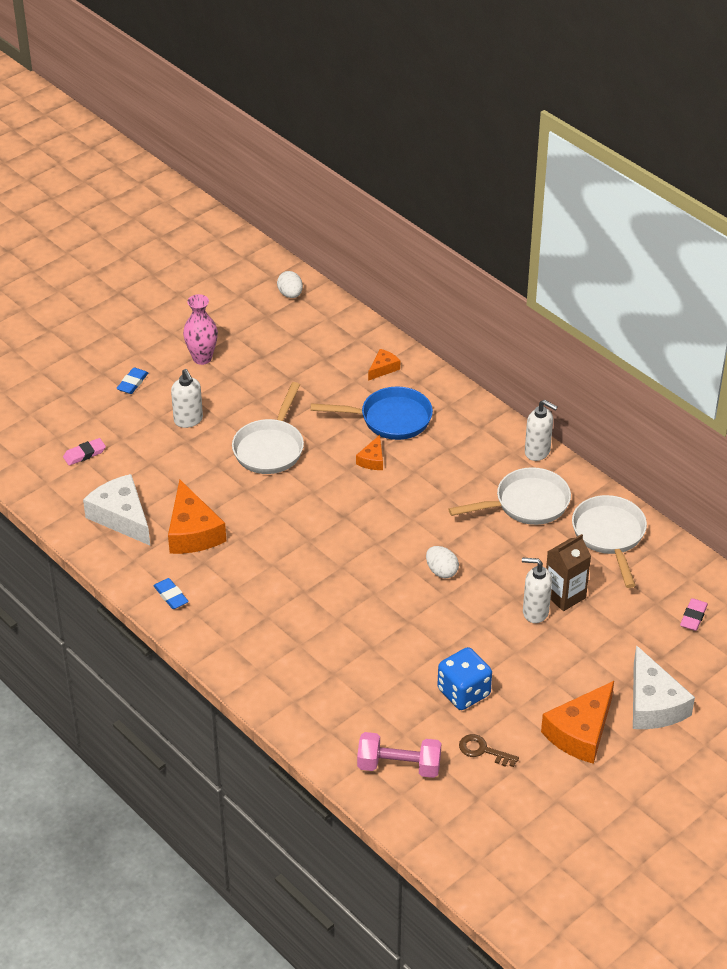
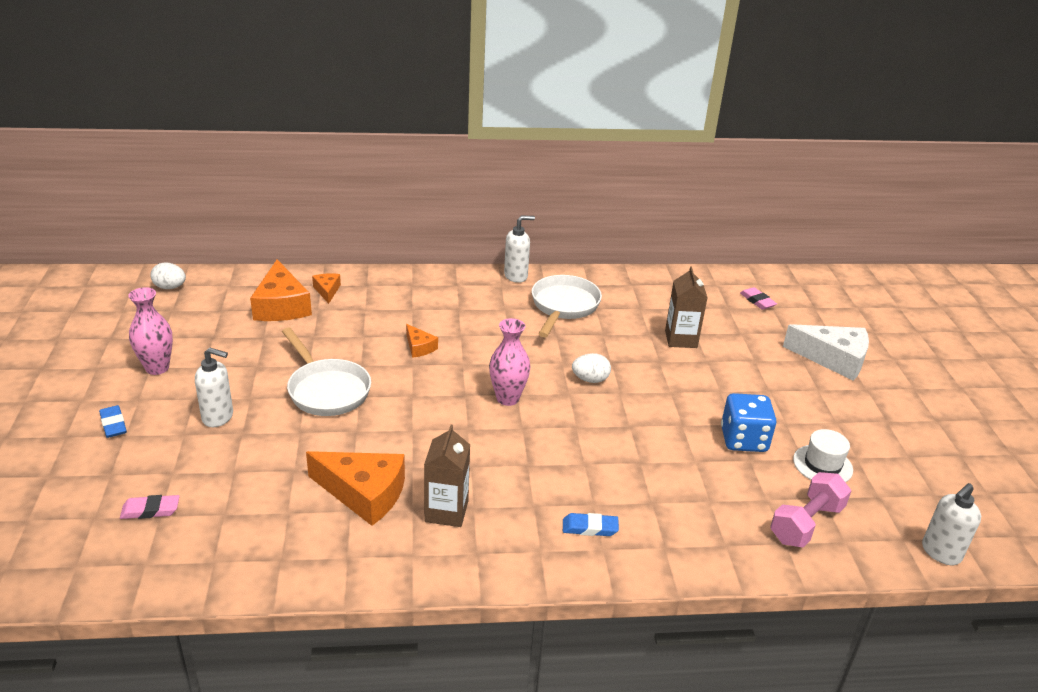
camera: 55 degrees left, 10 degrees down
(84, 454) = (150, 510): pink eraser -> pink eraser turned 75 degrees clockwise
(121, 517) = (276, 532): white cheese -> none
(171, 596) = (431, 557): blue eraser -> blue eraser (590, 528)
(217, 578) = (446, 511): none -> brown carton
(365, 540) = (507, 398): none -> pink vase
(390, 419) = (387, 316): blue pan -> none
(483, 750) = (822, 465): brown key -> white hat
(535, 612) = (684, 360): white soap dispenser -> white soap dispenser (940, 553)
(580, 732) = (838, 405): orange cheese -> orange cheese (281, 306)
(609, 536) = (639, 292): white pan -> none

